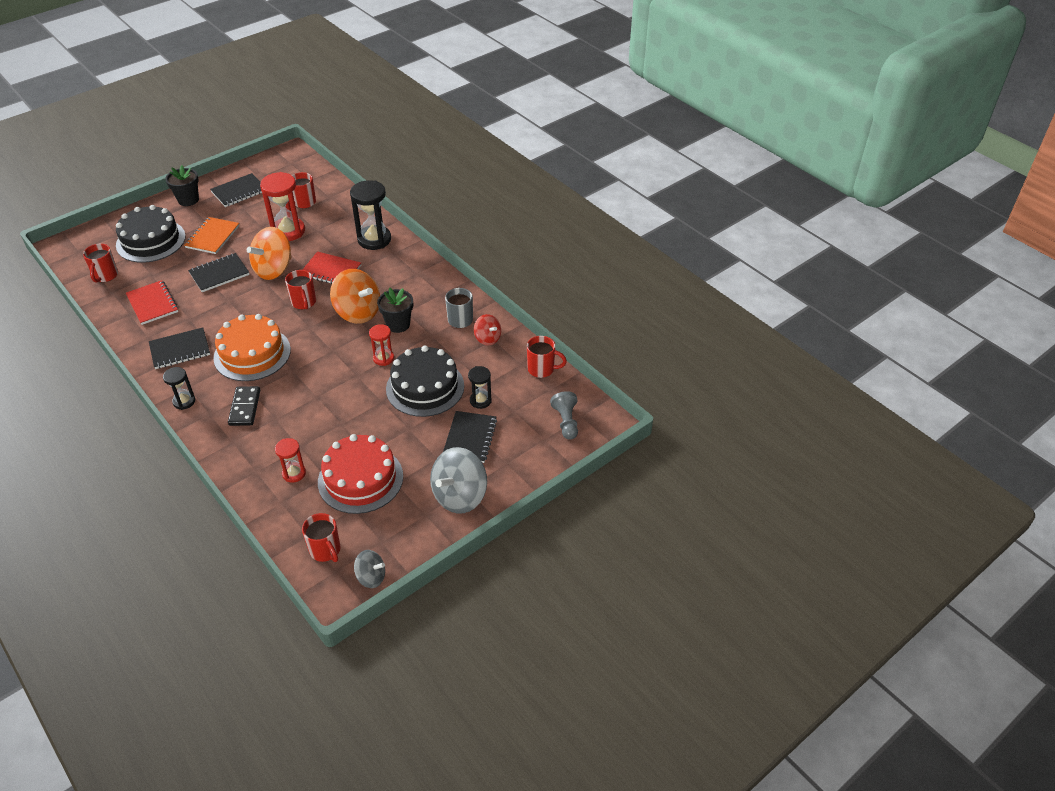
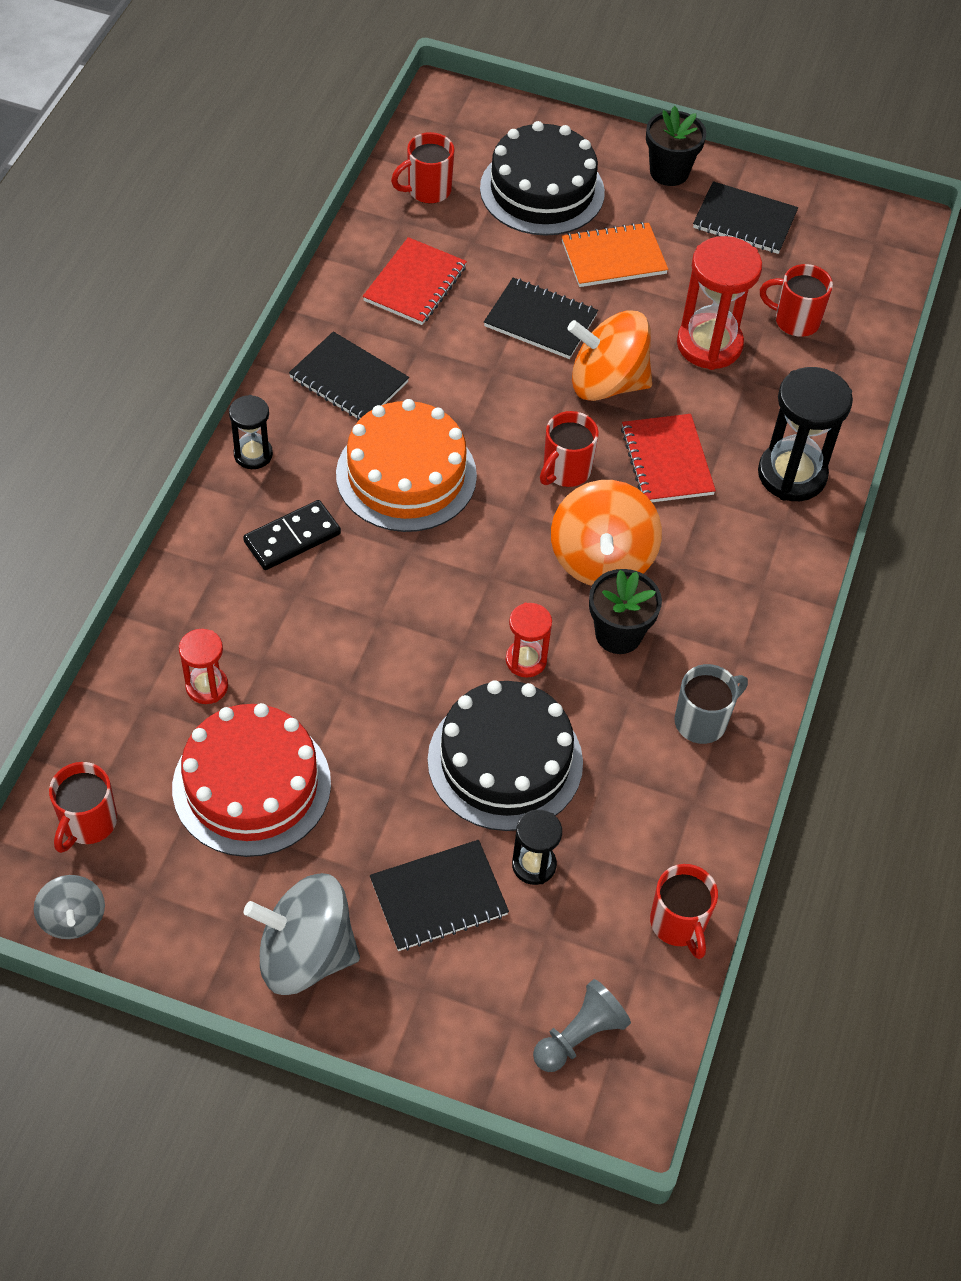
camera: 55 degrees right, 10 degrees up
(487, 338) = (688, 791): red spinning top -> none

